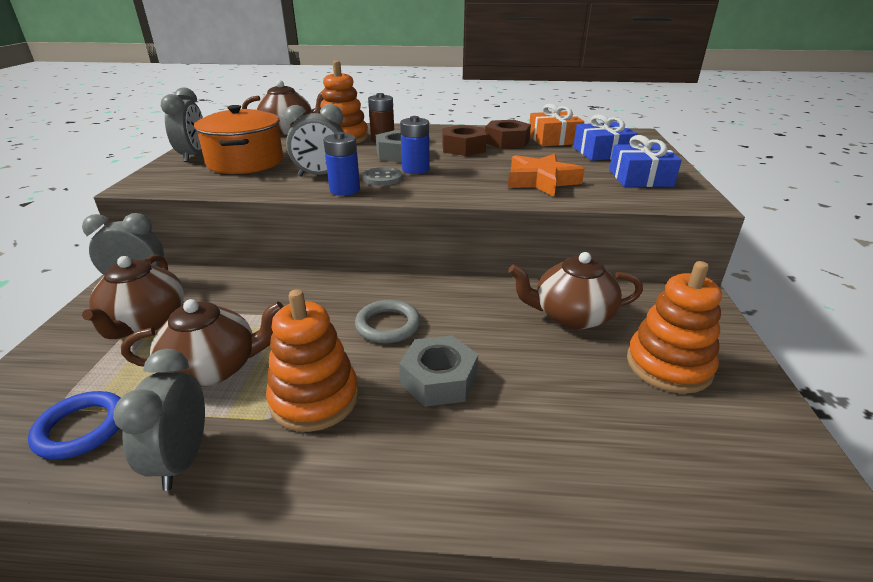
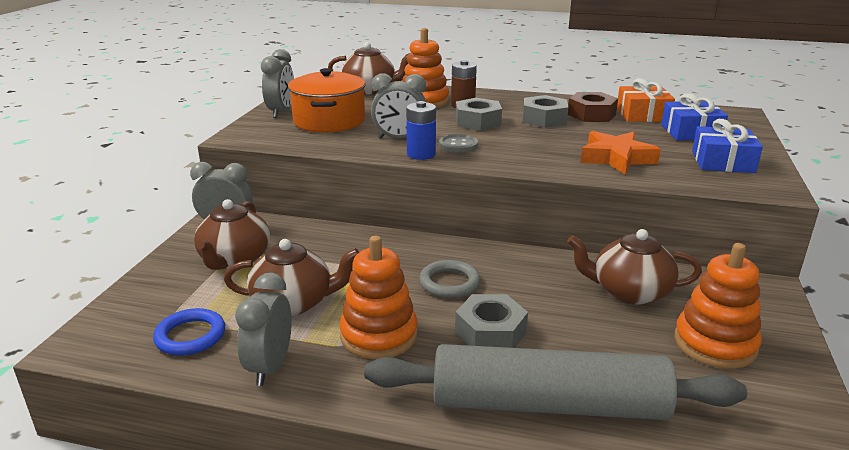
camera: 10 degrees right, 5 degrees down
(415, 169) = (491, 138): blue battery -> none
(463, 148) = (544, 119): brown nut -> grey nut
(516, 465) = (548, 405): none -> grey rolling pin

